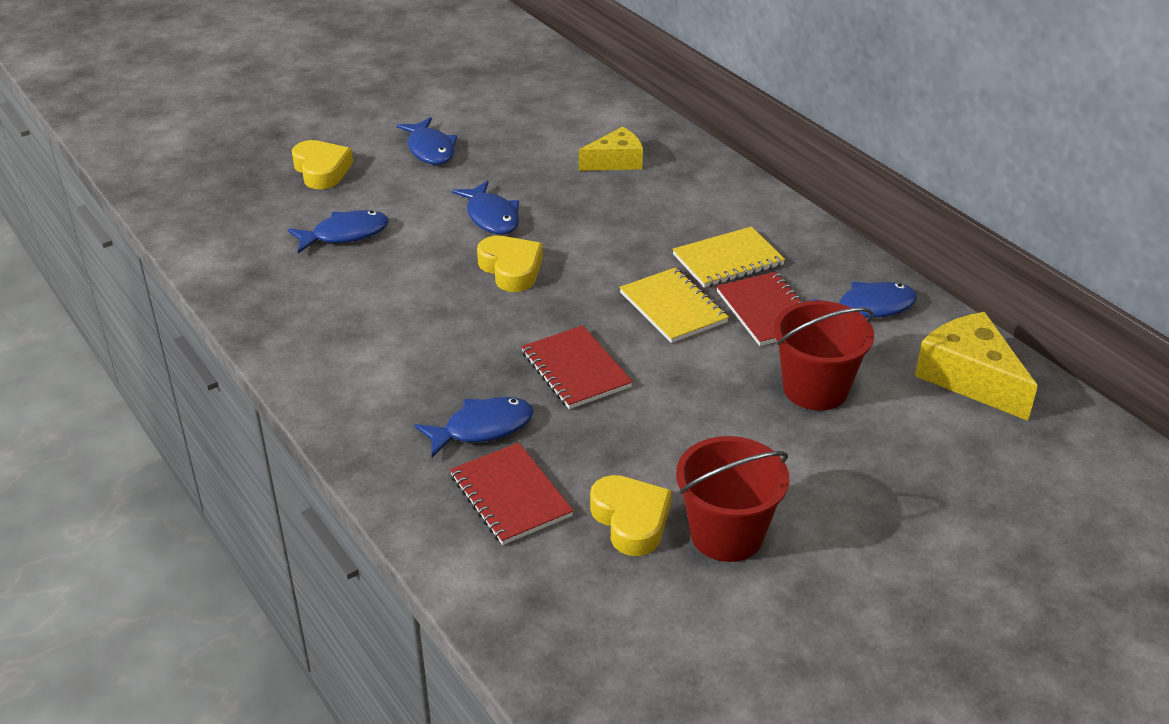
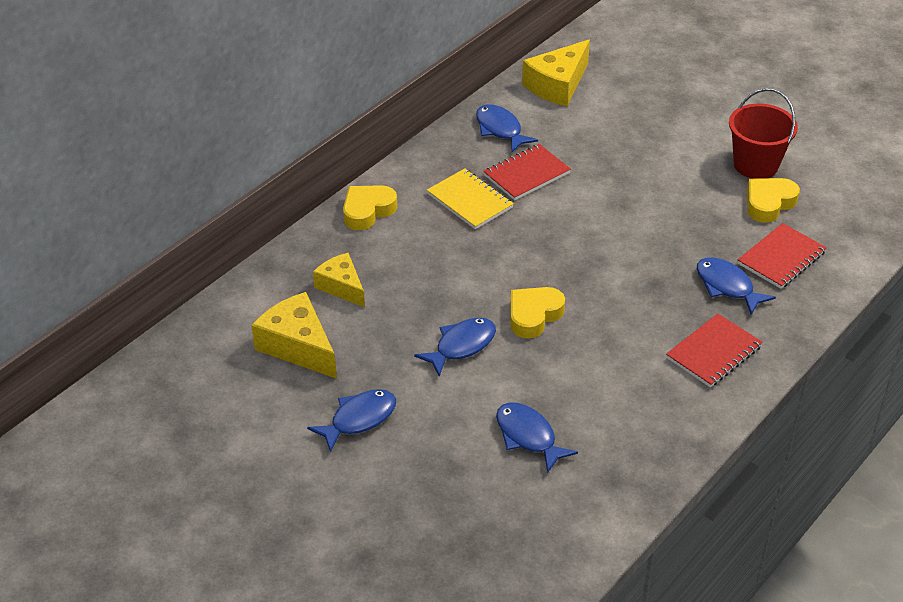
camera: 105 degrees left, 5 degrees up
(321, 170) = (425, 491): yellow heart -> yellow heart (367, 211)
(543, 130) = (298, 346): none -> yellow cheese
(575, 370) = (641, 254): red notebook -> red notebook (713, 352)
(673, 308) = (544, 219): yellow notebook -> none
(815, 389) = (602, 145): red bucket -> none

